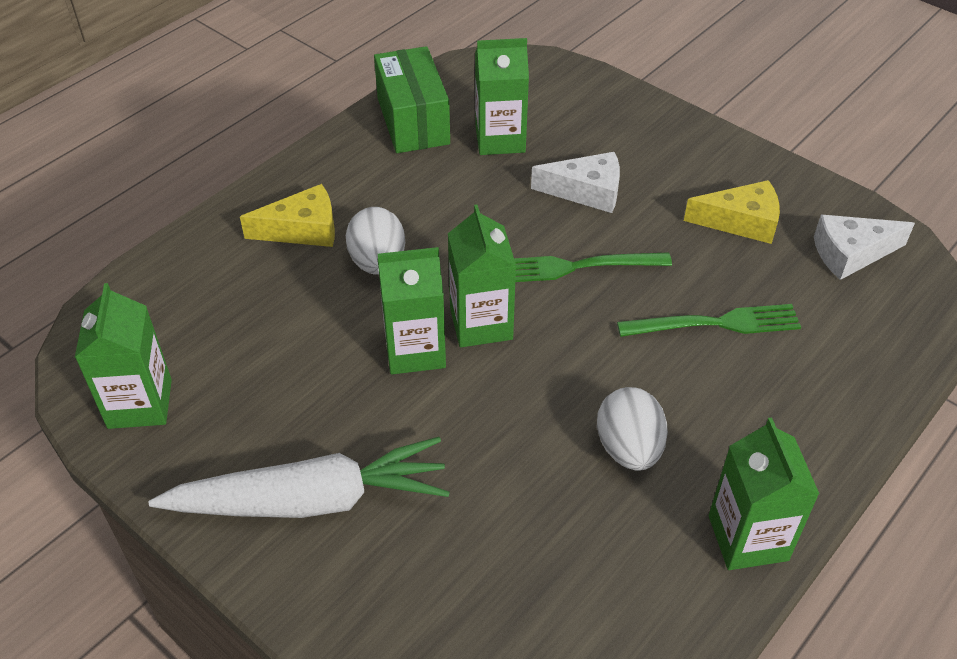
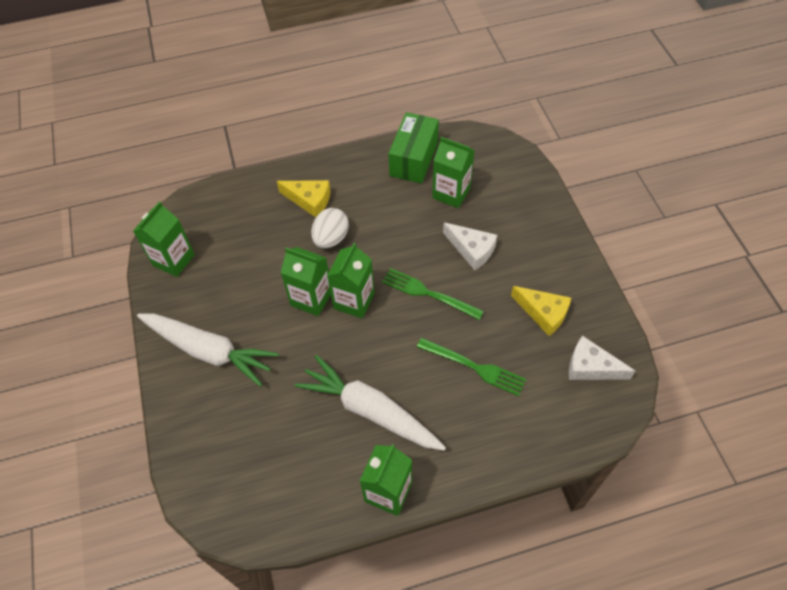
camera: 35 degrees right, 10 degrees up
(629, 448) = (370, 410): white egg -> white carrot

